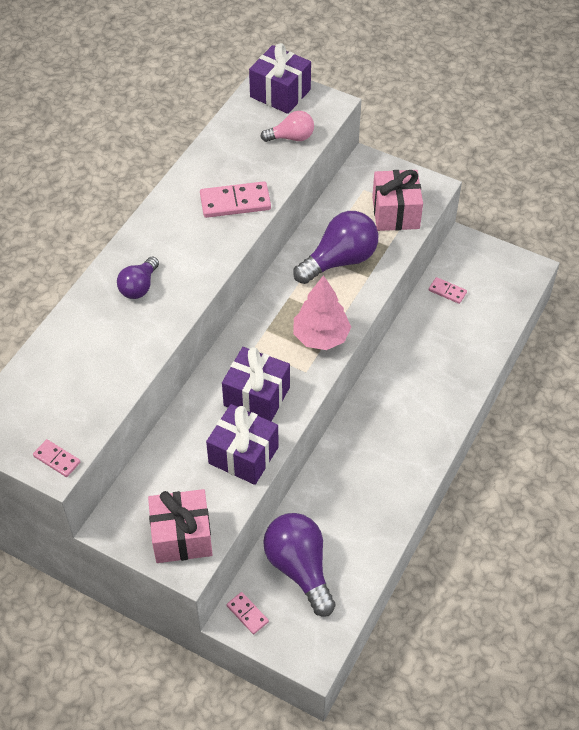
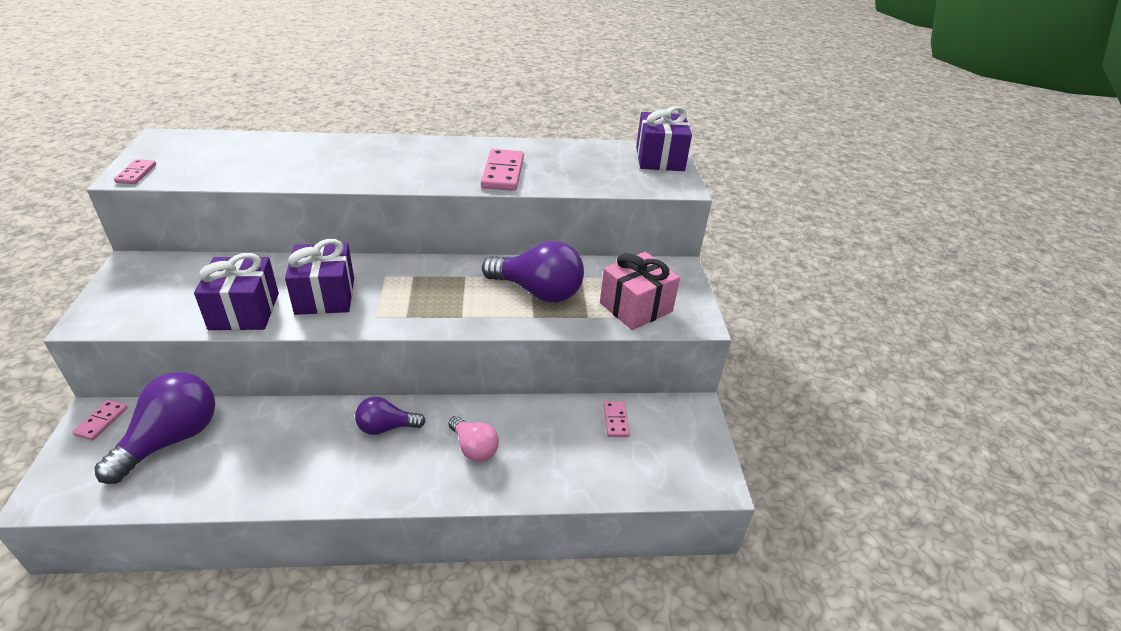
camera: 55 degrees right, 15 degrees down
(139, 287) = (362, 157): purple light bulb -> purple light bulb (386, 427)
(182, 536) = (126, 306): pink gift -> none
(235, 202) = (503, 173): pink domino -> pink domino turned 45 degrees clockwise
(291, 137) = (613, 178): pink light bulb -> pink light bulb (474, 448)
(321, 337) = (428, 311): pink tree -> none

